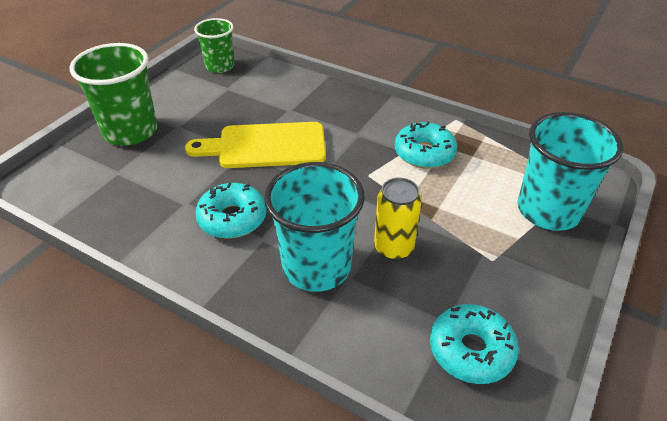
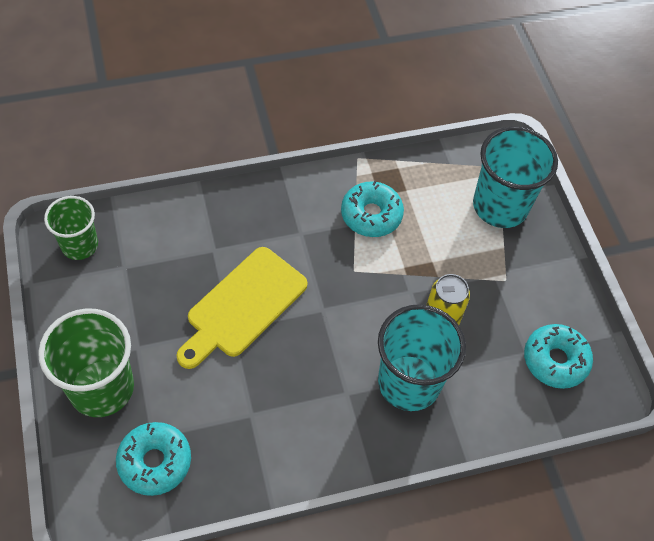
camera: 50 degrees left, 15 degrees up
(232, 218) = (304, 396): turquoise donut -> turquoise donut (155, 462)

